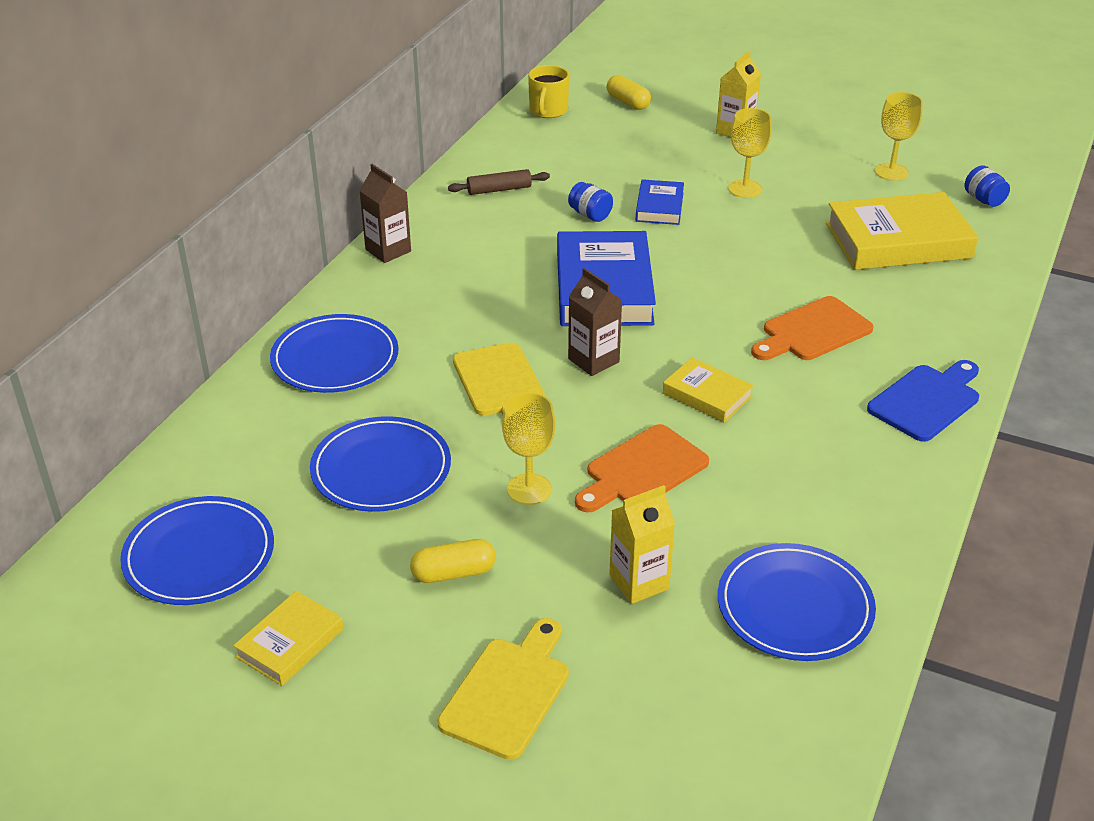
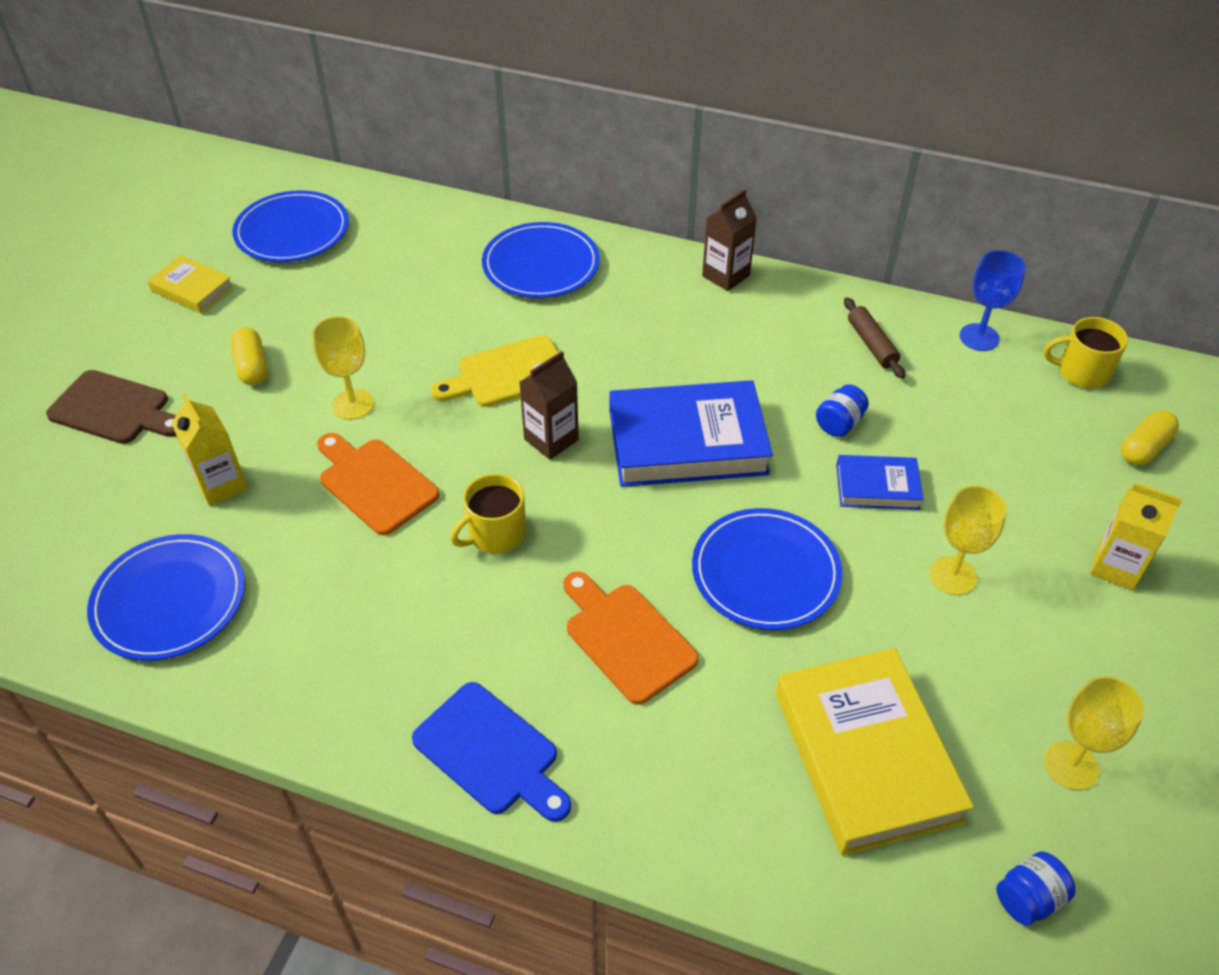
camera: 85 degrees right, 10 degrees up
(381, 469) = (386, 311): blue plate -> blue plate (765, 572)
(501, 143) = (979, 337): none -> blue goblet
(508, 692) = (114, 409): yellow cutting board -> brown cutting board
(707, 395) = (495, 534): yellow book -> yellow mug

